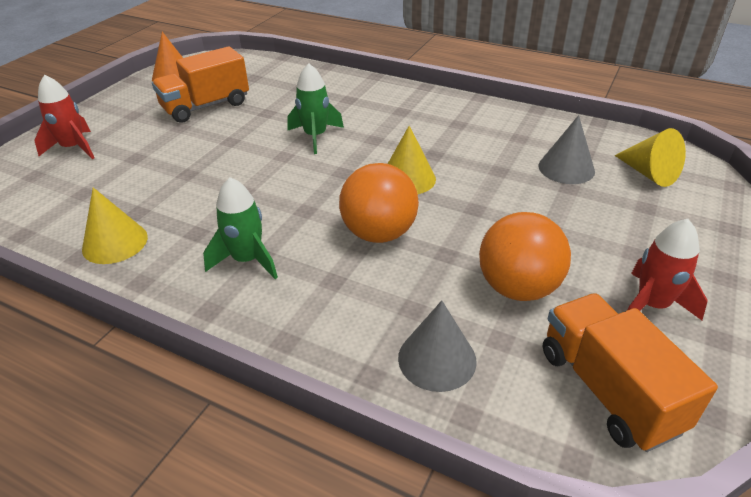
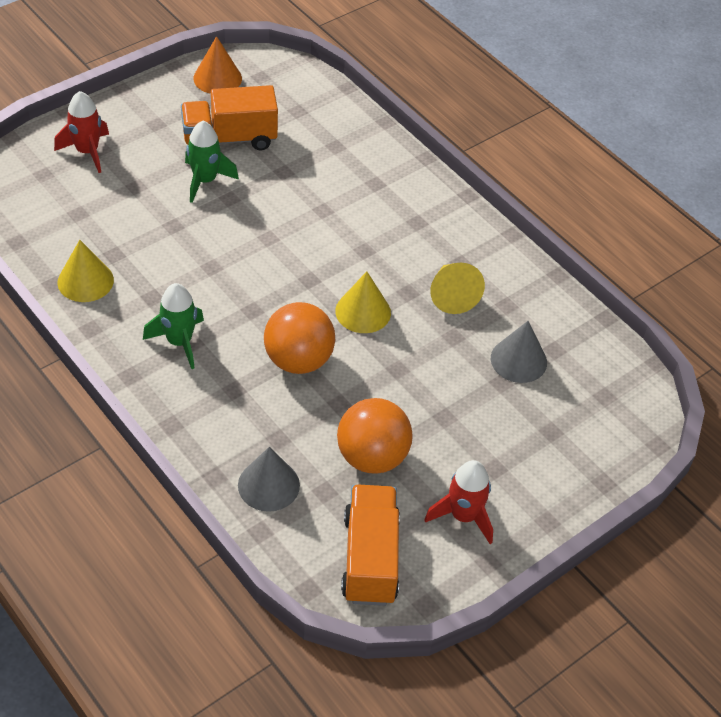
camera: 20 degrees right, 10 degrees up
(315, 136) = (311, 224): green rocket -> green rocket (205, 180)
(649, 173) = (591, 398): yellow cone -> yellow cone (452, 295)

